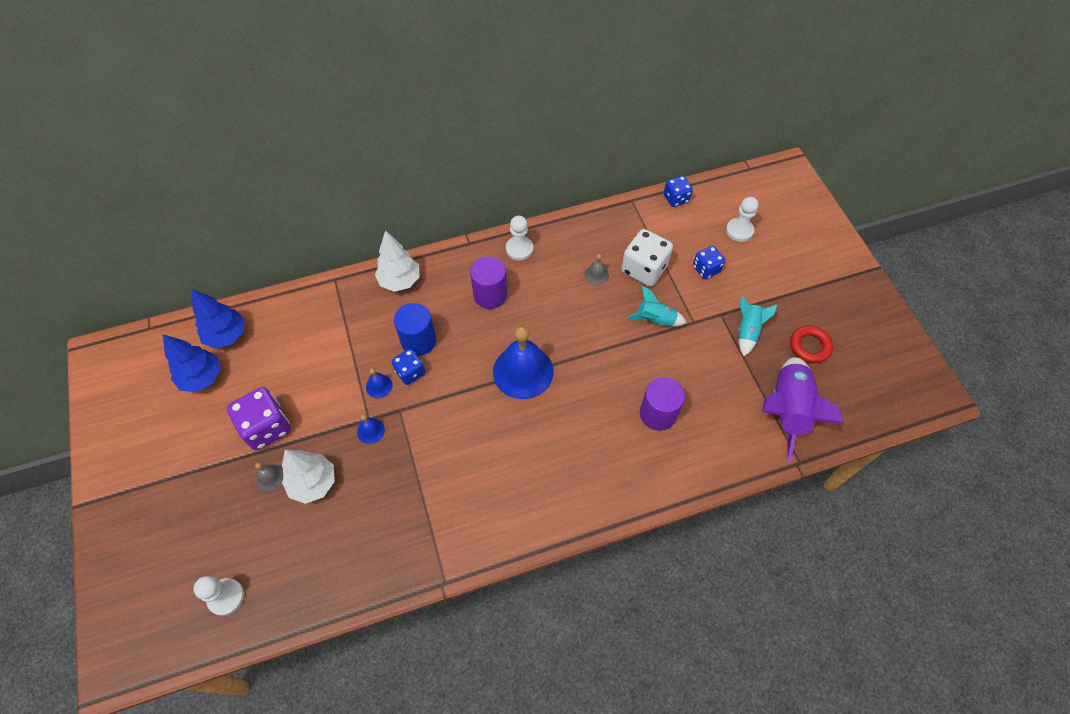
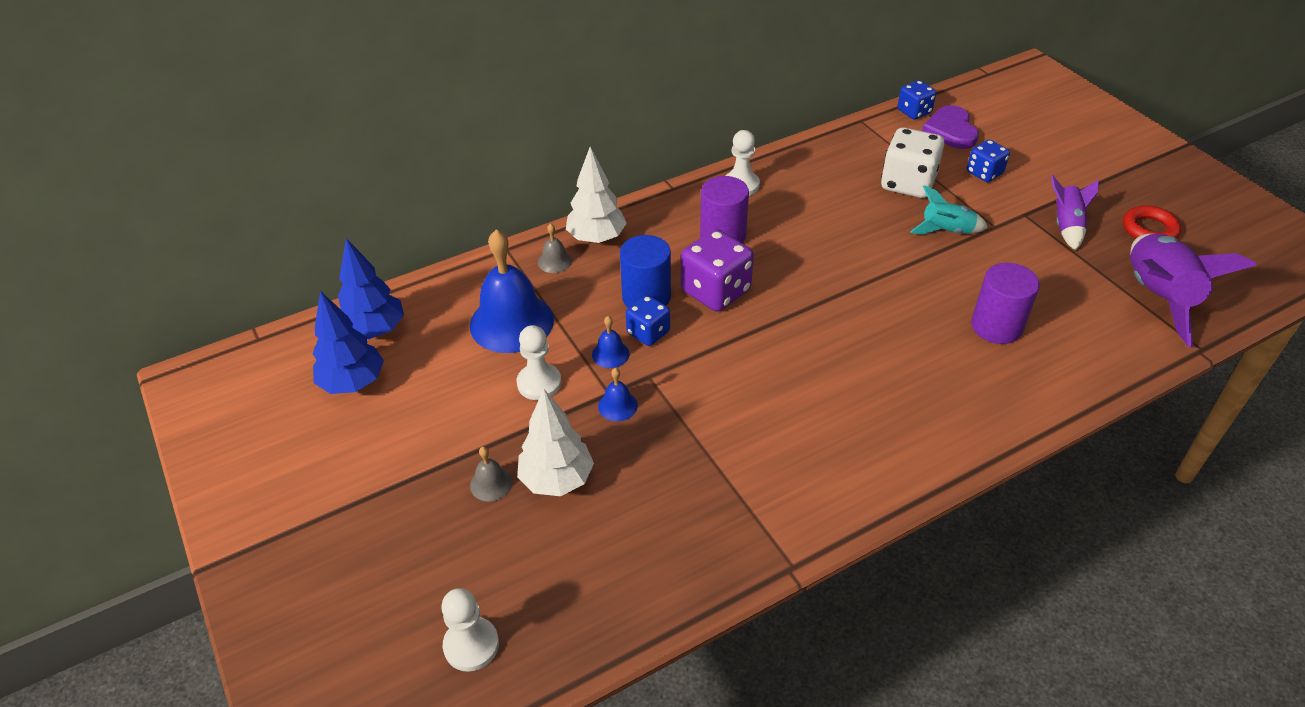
camera: 10 degrees left, 15 degrees down
(266, 427) = (466, 425): purple dice -> purple dice (715, 291)
(523, 371) = (800, 309): blue bell -> blue bell (511, 322)
(596, 275) = (851, 197): grey bell -> grey bell (555, 261)
(697, 222) = (950, 131): none -> purple heart
(739, 230) = (1005, 131): white pawn -> white pawn (539, 383)
(747, 331) = (1066, 226): turquoise rocket -> purple rocket

